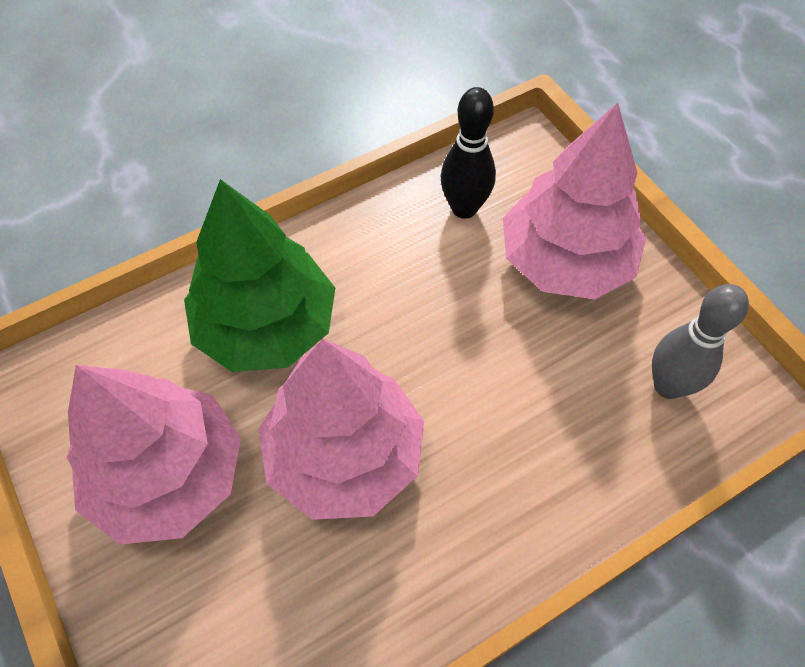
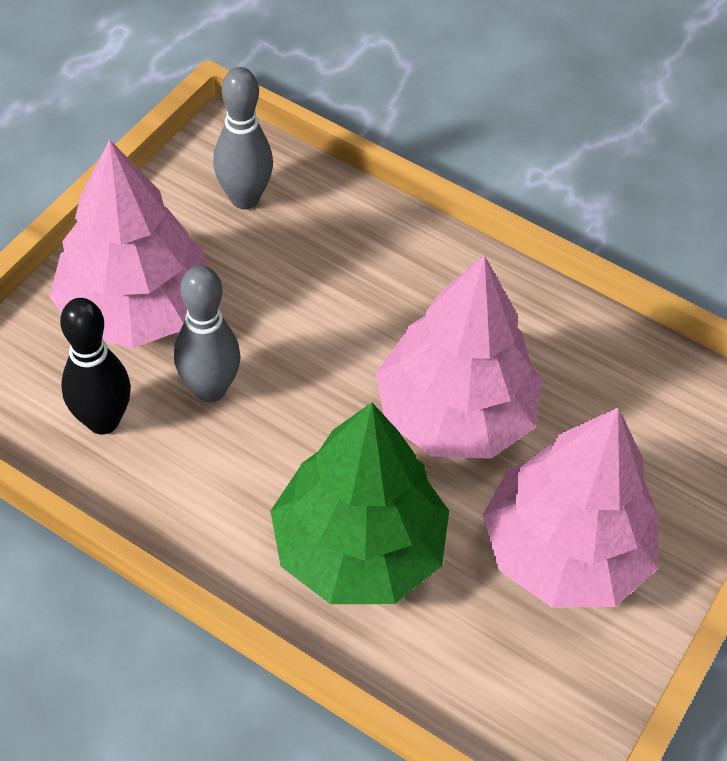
camera: 120 degrees left, 5 degrees down
(460, 283) = (210, 389): none -> grey bowling pin

